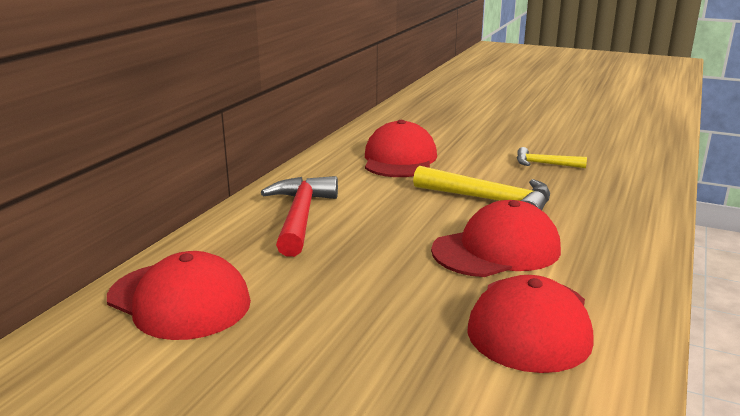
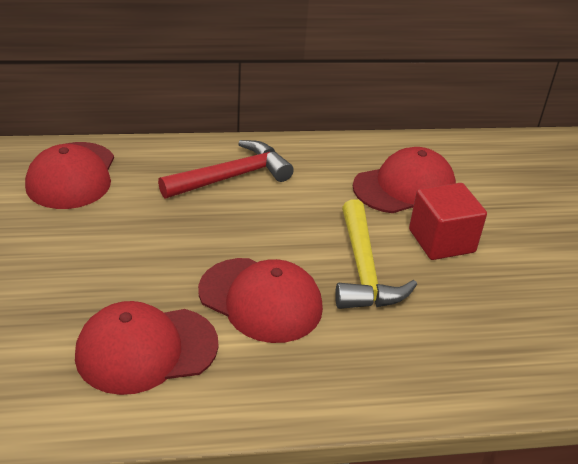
camera: 55 degrees right, 15 degrees up
(479, 167) = (441, 241): none -> red cube
(544, 164) = (501, 285): yellow hammer -> none

